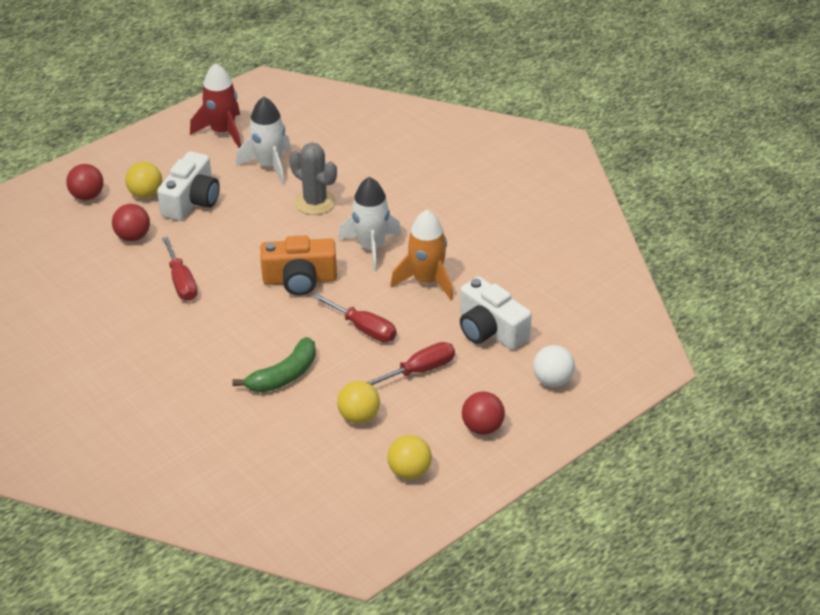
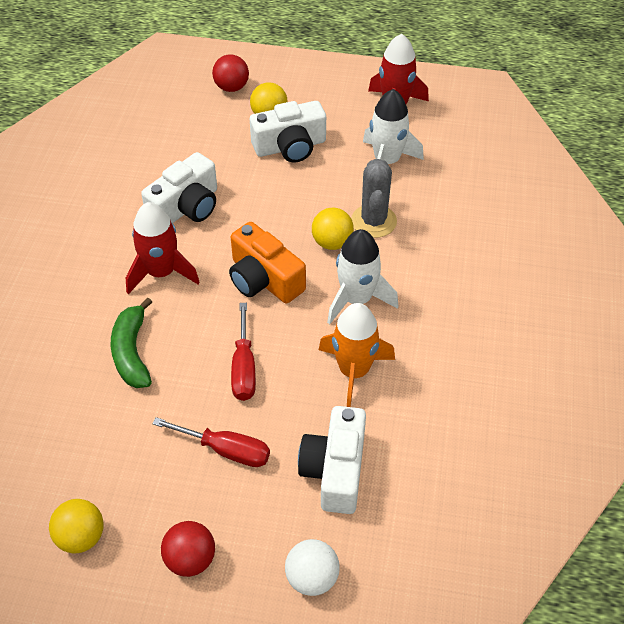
camera: 50 degrees right, 10 degrees up
(133, 237) = (211, 143): red ball -> none
(181, 282) = (186, 207): red screwdriver -> white camera
(228, 326) = (161, 272): none -> red rocket
(284, 375) = (132, 352): green banana -> green banana turned 75 degrees clockwise
(359, 417) = (124, 444): yellow ball -> yellow ball (332, 242)

